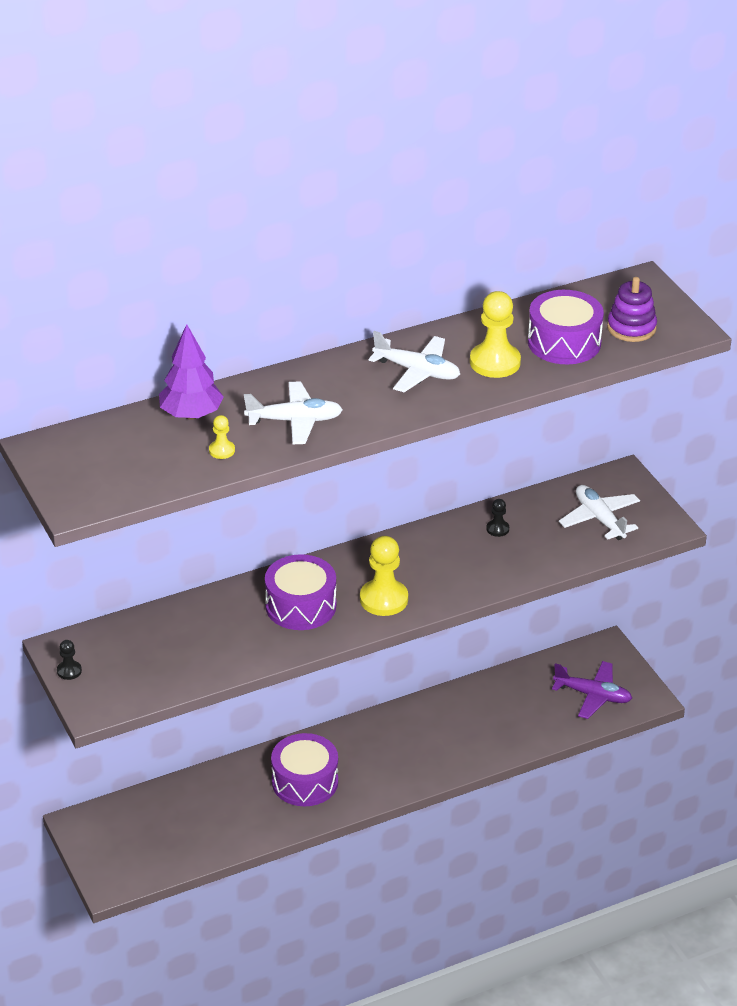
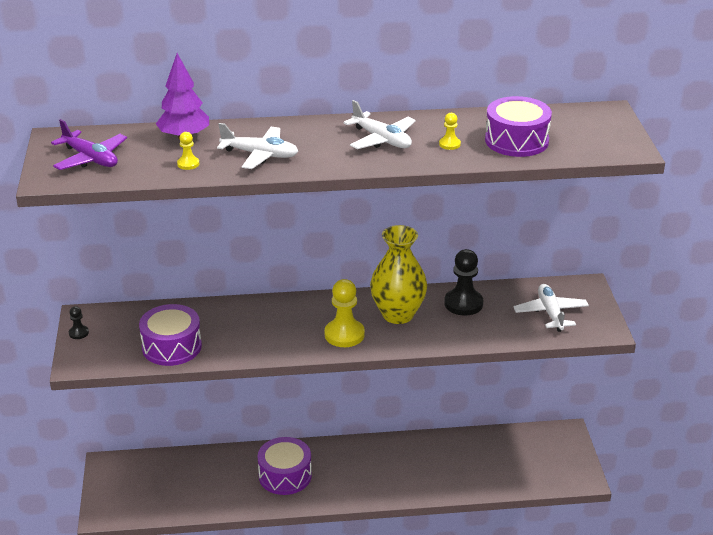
camera: 20 degrees right, 5 degrees down
(300, 606) = (278, 325): purple drum -> purple drum (172, 347)
(430, 560) = (398, 314): none -> yellow vase
(495, 362) = (449, 144): yellow pawn -> yellow pawn, size x0.49
(497, 529) = (463, 303): black pawn -> black pawn, size x2.04
(593, 695) = (539, 466): purple plane -> purple plane (90, 159)
(631, 328) = (580, 140): purple stacking toy -> none

